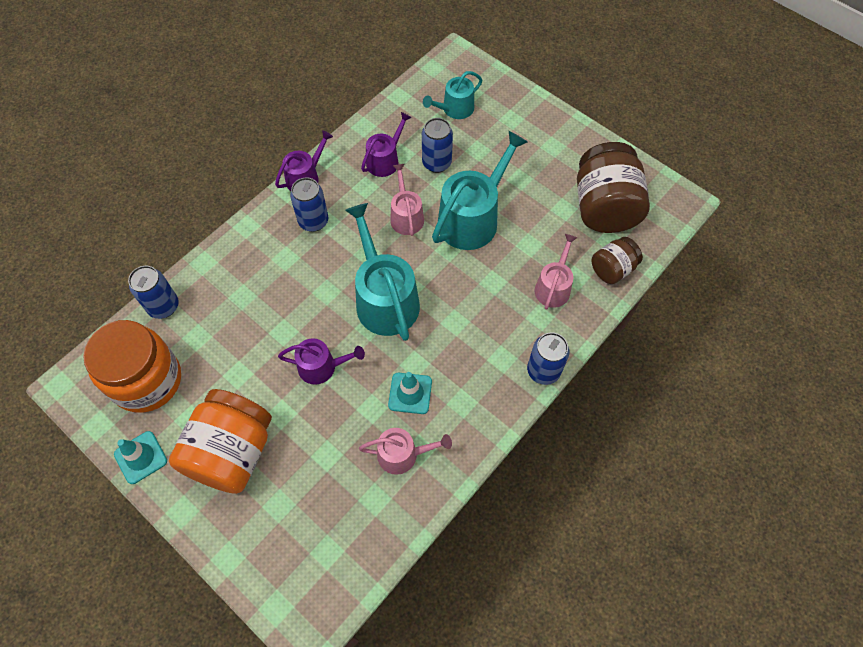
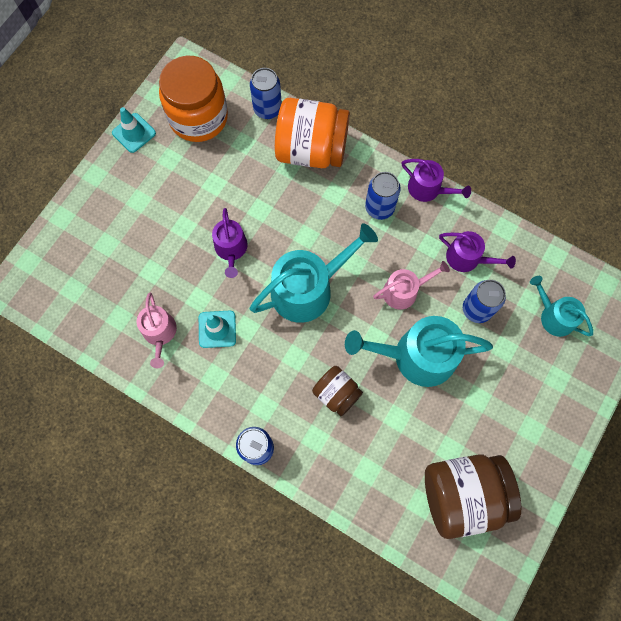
camera: 80 degrees right, 10 degrees up
(232, 452) = (145, 198): orange jar -> orange jar (311, 150)
(472, 218) = (416, 356): turquoise watering can -> turquoise watering can turned 150 degrees clockwise
(553, 287) = (352, 449): pink watering can -> none
(612, 269) = (385, 509): brown jar -> brown jar (336, 393)

